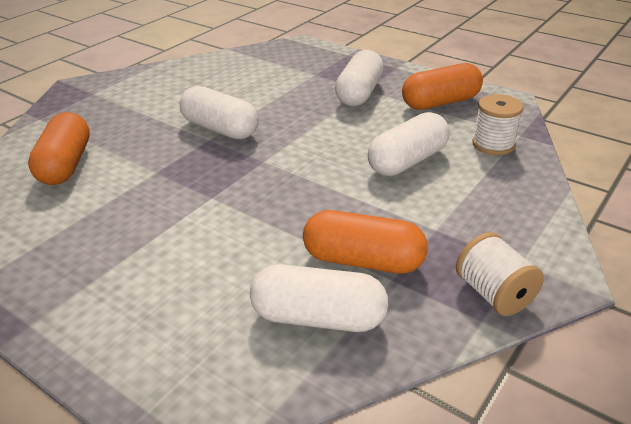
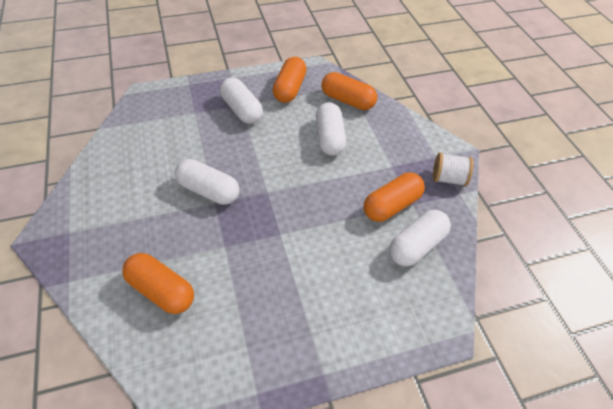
camera: 55 degrees left, 15 degrees up
(220, 129) = (208, 191): white capsule -> white capsule turned 45 degrees clockwise
(493, 144) = (347, 100): white spool -> orange capsule

